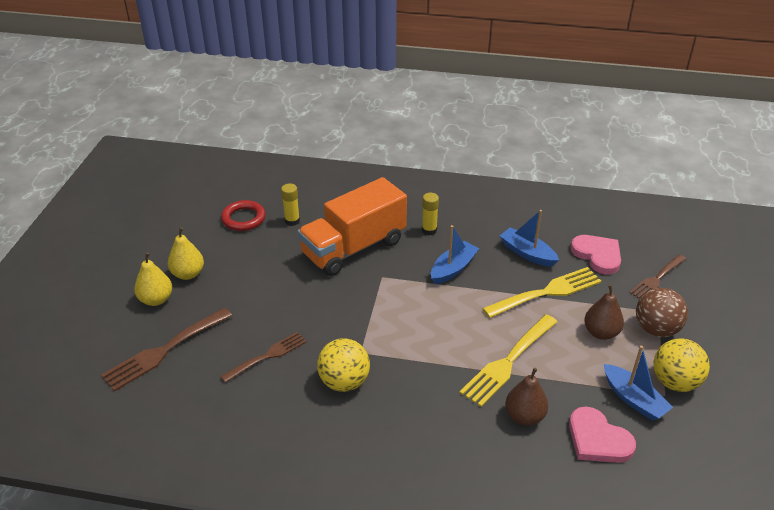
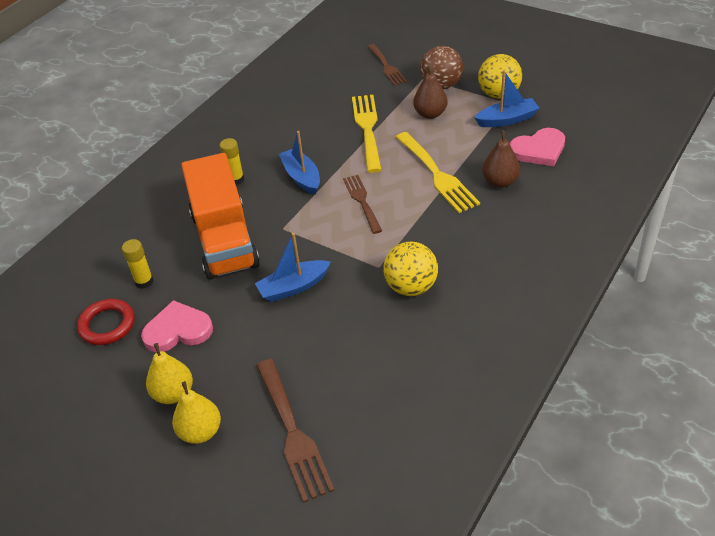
camera: 65 degrees left, 5 degrees up
(267, 356) = (348, 340): brown fork -> brown fork (362, 201)
(527, 253) = (311, 126): blue boat -> blue boat (293, 287)
(597, 255) = (340, 87): pink heart -> pink heart (178, 330)

